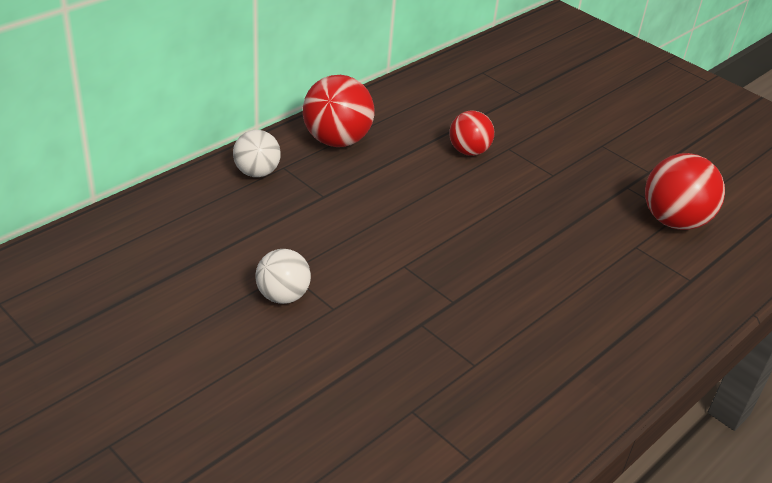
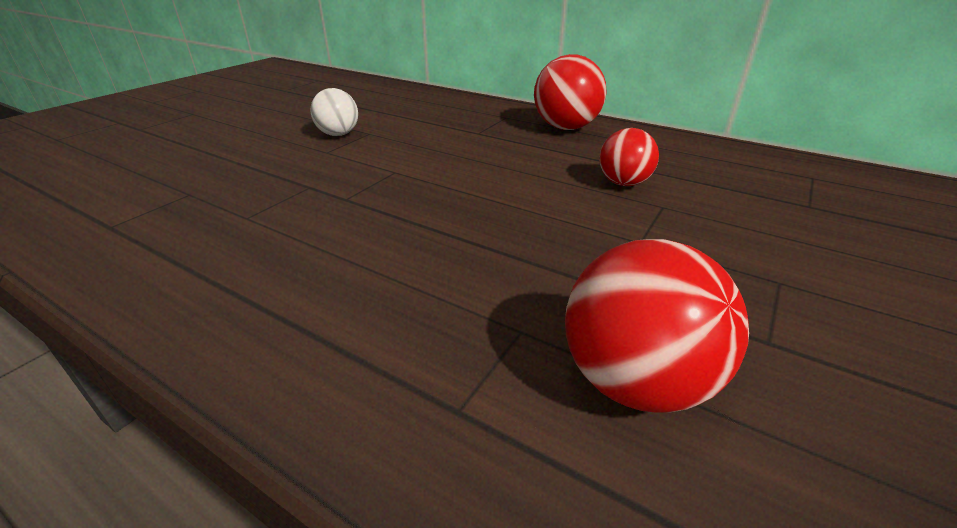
camera: 80 degrees right, 5 degrees down
(257, 172) = (490, 110): white ball -> none

